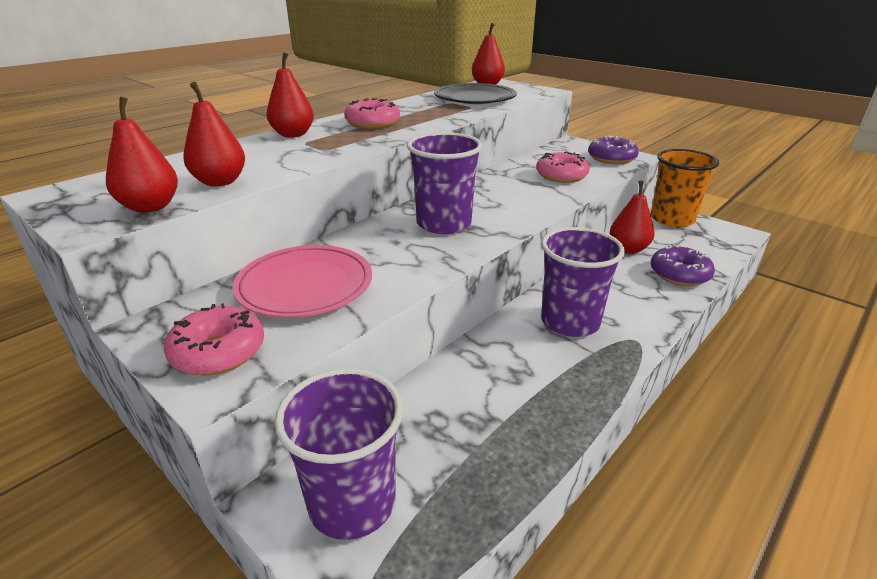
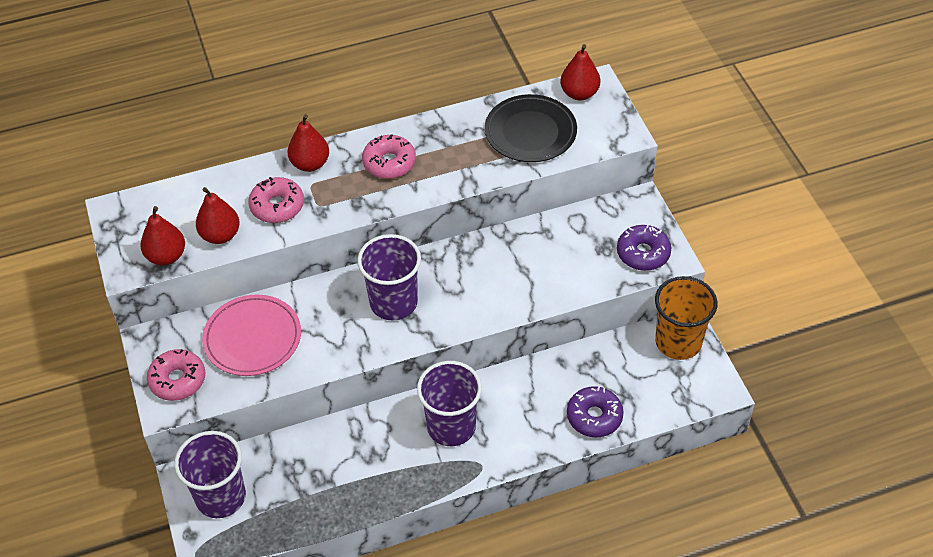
camera: 30 degrees right, 20 degrees up
(561, 176) = (559, 267): pink donut -> pink donut (277, 206)
(628, 249) = (586, 366): red pear -> none

